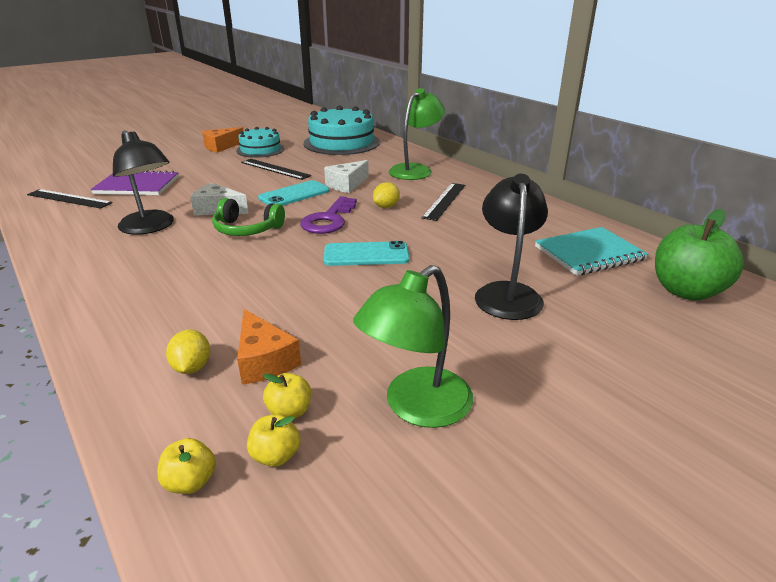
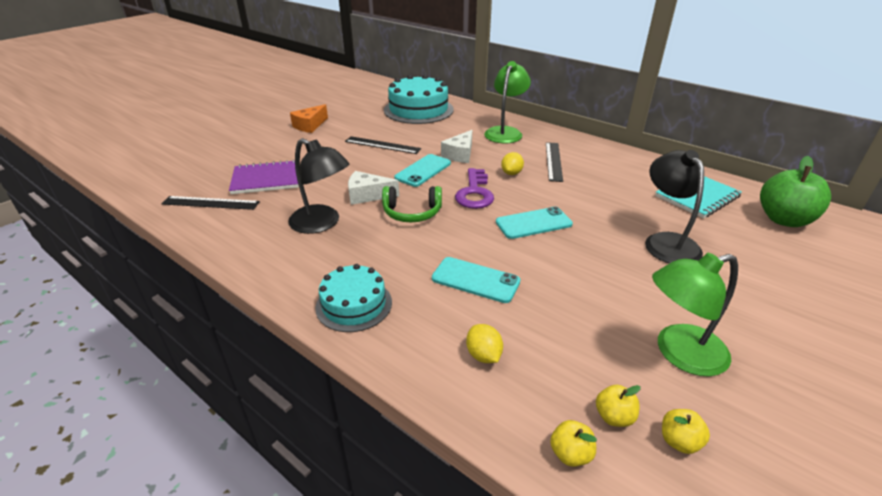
camera: 15 degrees left, 5 degrees up
(252, 297) = (475, 280): none -> turquoise phone
(260, 150) = (350, 125): turquoise cake -> turquoise cake (354, 304)
(264, 360) = (535, 337): orange cheese -> none
(289, 411) = (592, 377): yellow apple -> yellow apple (679, 441)
(416, 407) = (679, 353): green lamp -> green lamp turned 45 degrees clockwise

